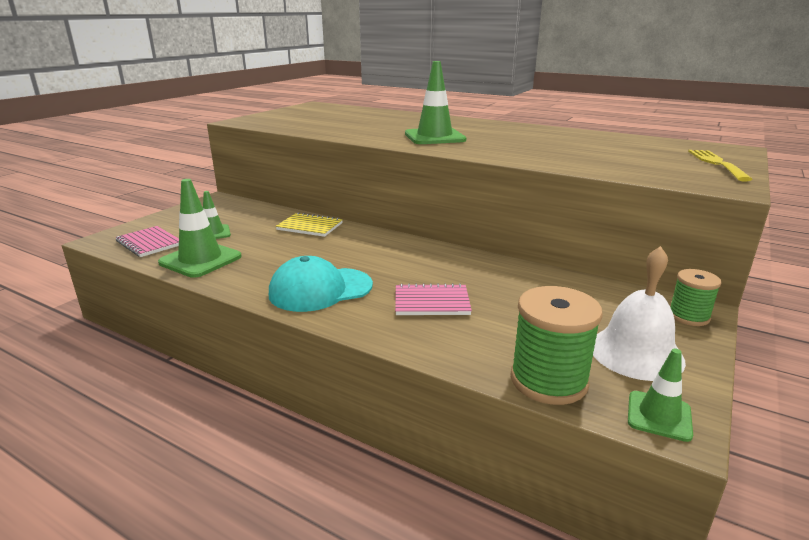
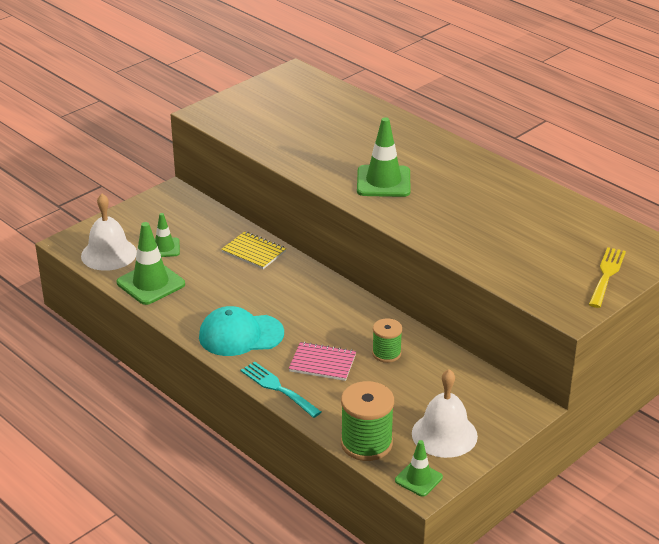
camera: 15 degrees right, 10 degrees up
(149, 243) = (109, 254): pink notebook -> white bell
(390, 335) = (277, 388): none -> turquoise fork
(688, 316) = (515, 412): green spool -> green spool (386, 353)

